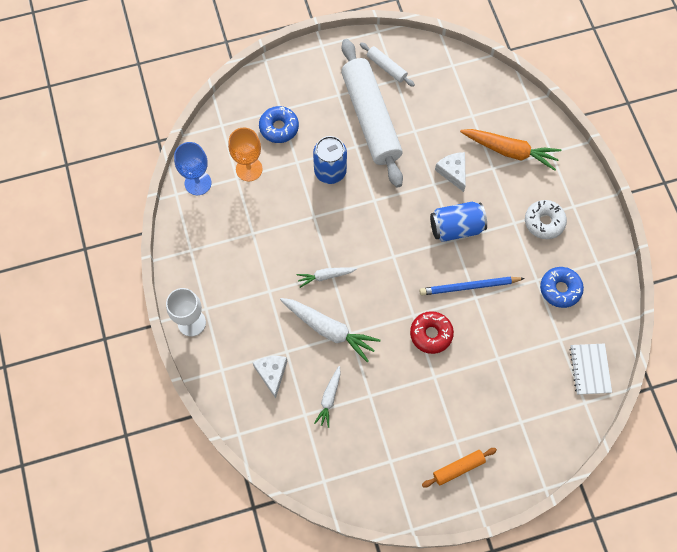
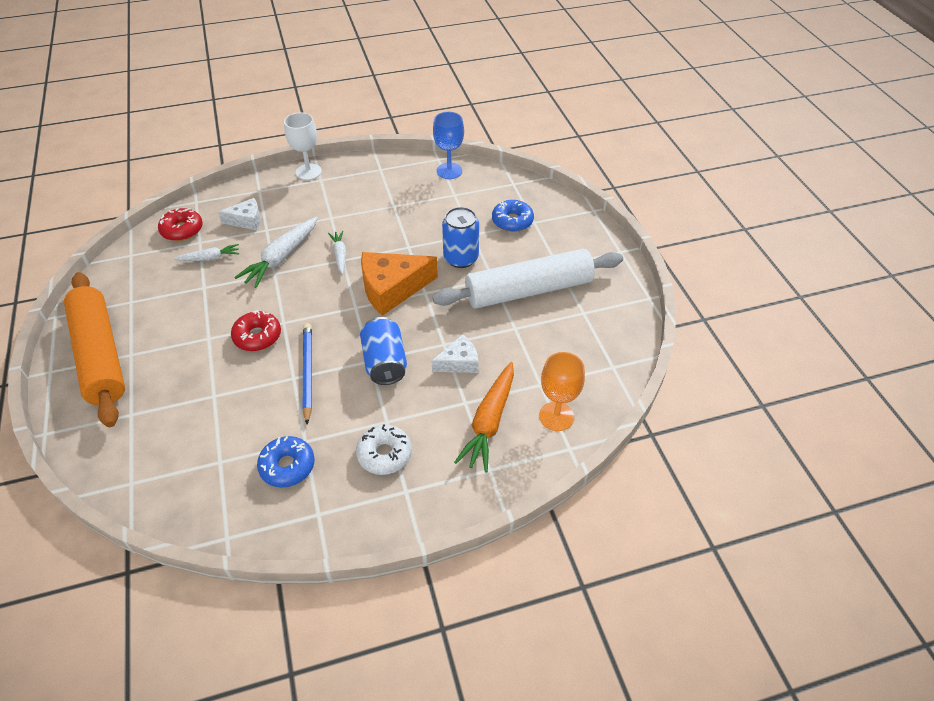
camera: 90 degrees right, 20 degrees down
(249, 169) = (464, 202): orange goblet -> orange goblet (556, 416)
(286, 437) = (182, 230): none -> red donut
(329, 398) = (210, 258): white carrot -> white carrot turned 150 degrees clockwise
(370, 227) = (392, 289): none -> orange cheese
(386, 67) = (599, 304): white rolling pin -> none
(458, 468) = (100, 355): orange rolling pin -> orange rolling pin, size x2.35
(590, 369) = (171, 492): white notebook -> none

